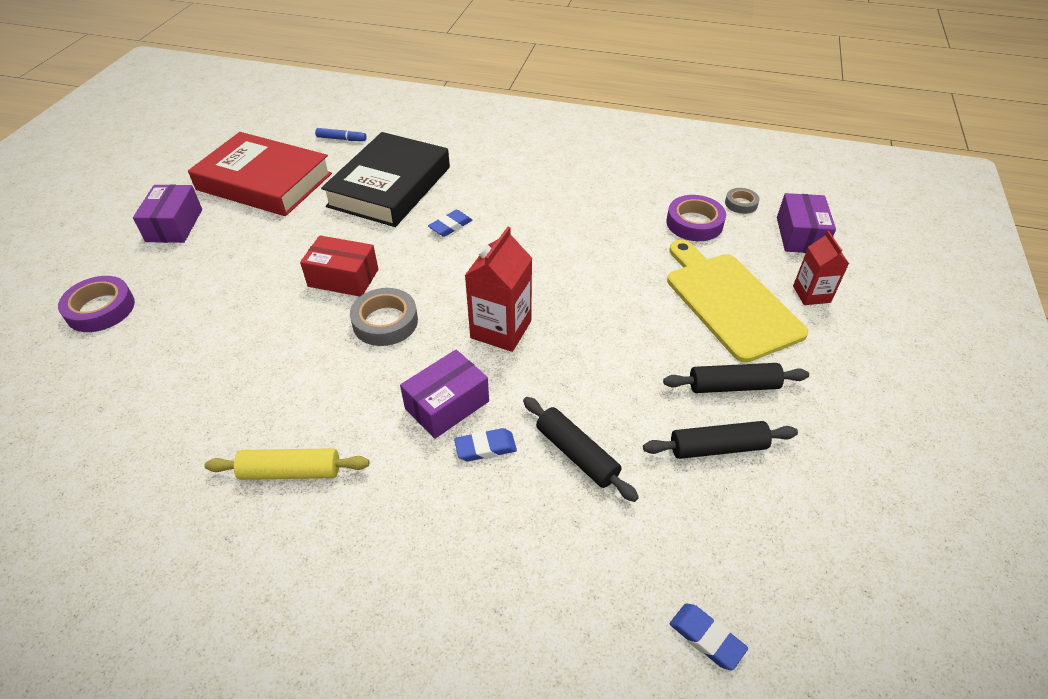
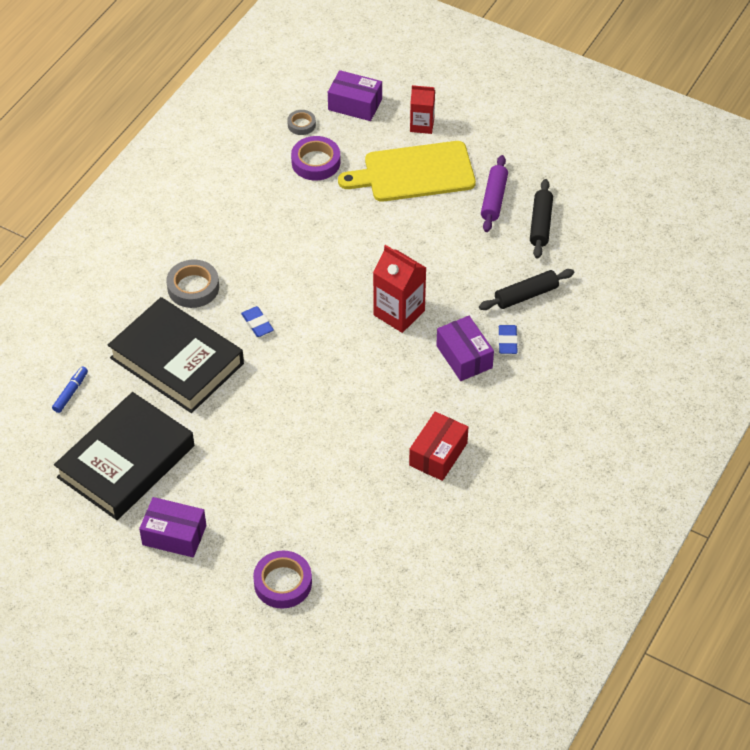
camera: 75 degrees left, 5 degrees up
(264, 181) = (126, 461): red book -> black book
(291, 472) = (498, 450): yellow rolling pin -> none
(343, 278) = (302, 407): red box -> red box (438, 454)
(385, 322) = (366, 383): grey tape -> grey tape (193, 287)
(706, 638) = (658, 270): blue eraser -> none
(733, 386) = (493, 199): black rolling pin -> purple rolling pin

